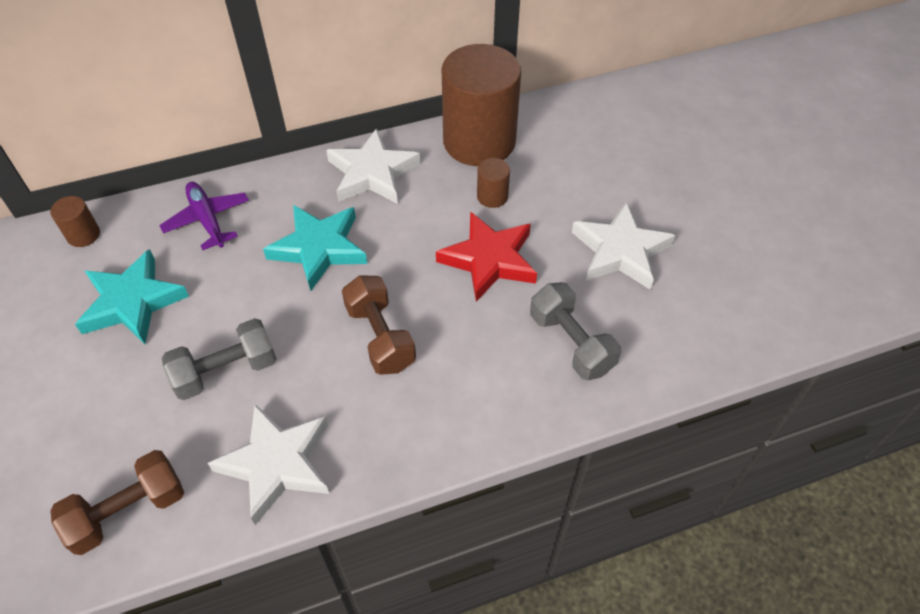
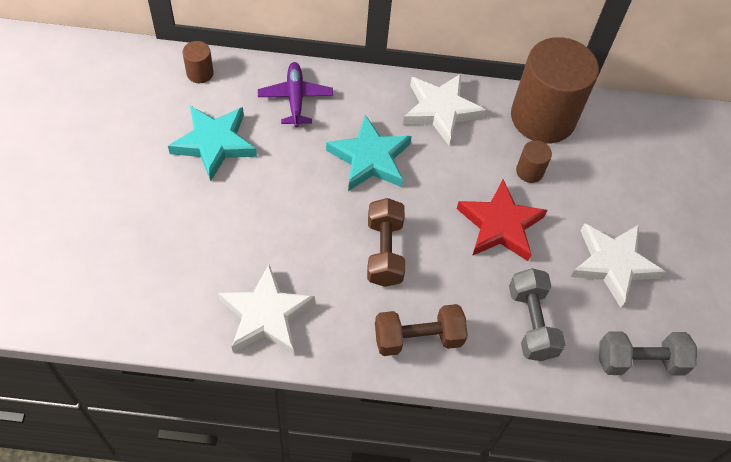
camera: 20 degrees right, 5 degrees up
(128, 511) = (152, 302): brown dumbbell -> brown dumbbell (418, 338)
(226, 371) = (259, 228): grey dumbbell -> grey dumbbell (640, 361)

